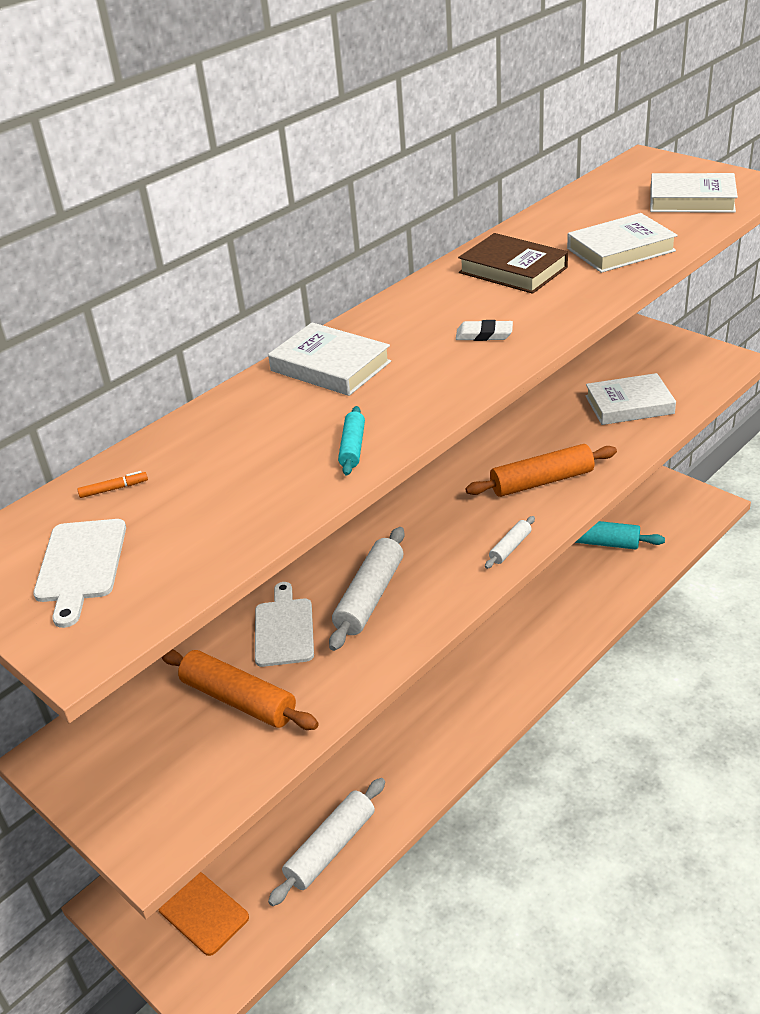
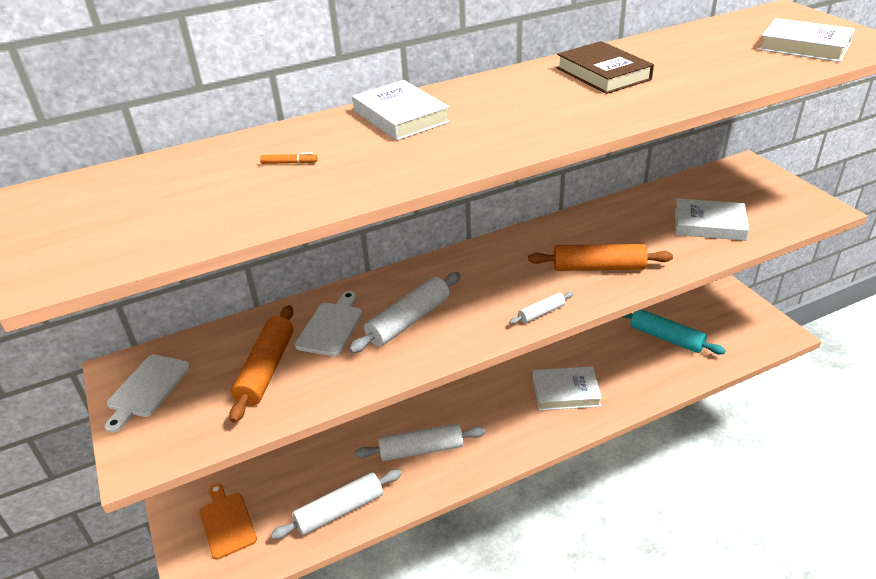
camera: 20 degrees right, 0 degrees up
(80, 565) = (104, 217): white cutting board -> white cutting board (147, 389)
(114, 489) = (174, 169): orange marker -> orange marker (289, 163)
(239, 699) = (266, 369): orange rolling pin -> orange rolling pin turned 45 degrees clockwise
(352, 447) = (367, 179): turquoise rolling pin -> none
(389, 749) = (421, 450): none -> white rolling pin
(484, 334) = (541, 117): white eraser -> none
(620, 250) = (709, 74): white book -> white book (566, 392)

